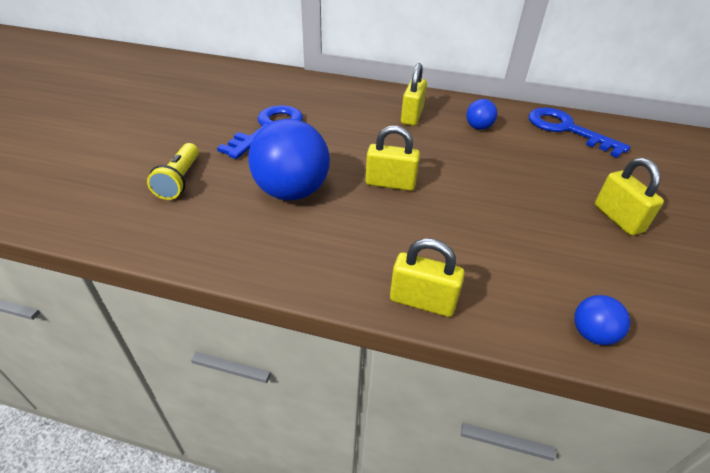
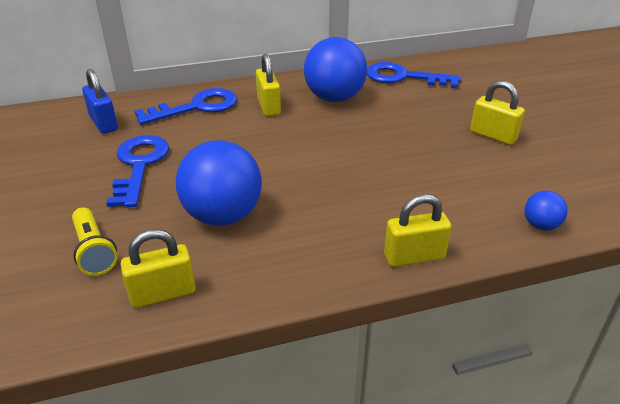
camera: 30 degrees left, 5 degrees down
(274, 89) = (104, 123): none -> blue padlock
(352, 98) = (197, 107): none -> blue key
(390, 183) = (304, 174): yellow padlock -> yellow padlock (163, 294)
(478, 127) = (334, 98): blue ball -> blue ball, size x2.12

